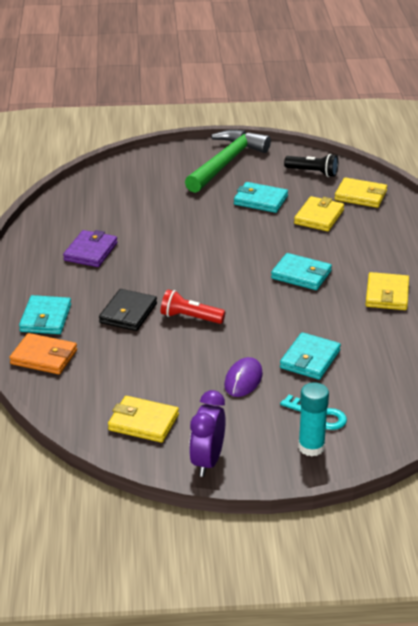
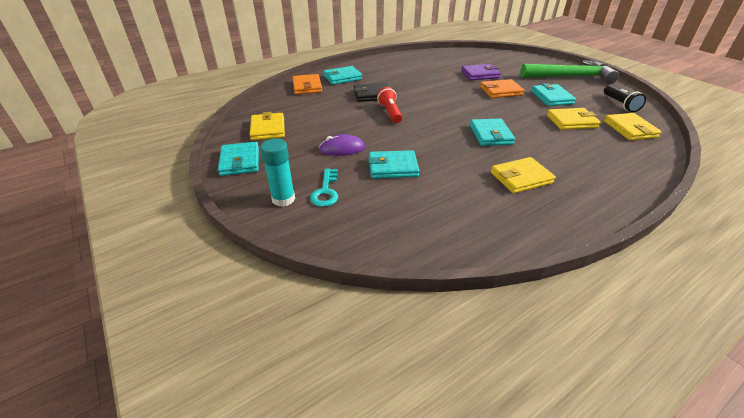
camera: 60 degrees right, 5 degrees up
(90, 252) = (417, 70): purple wallet -> purple wallet (480, 74)
(207, 462) = (240, 161): purple clock -> turquoise wallet
(213, 222) = (500, 91): none -> orange wallet

